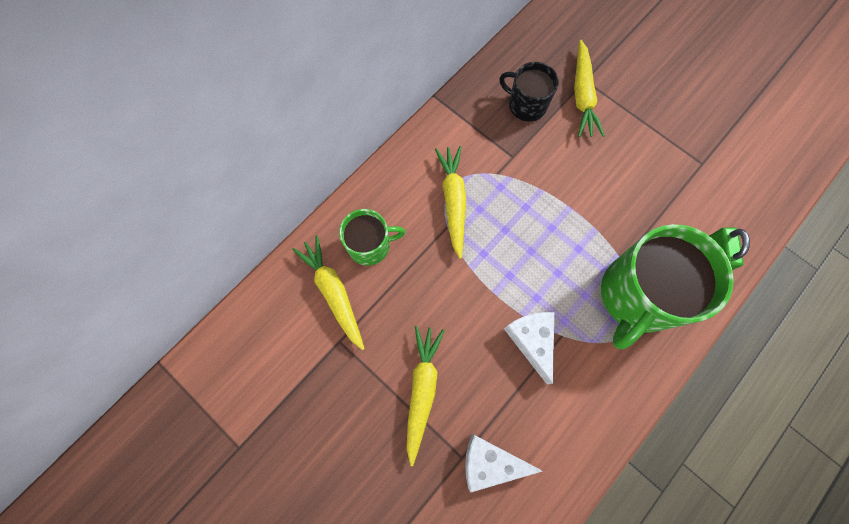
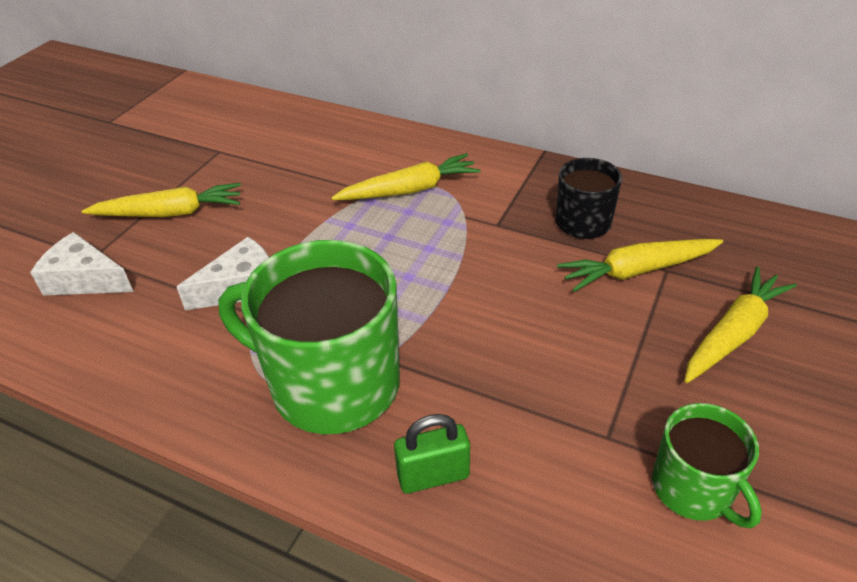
camera: 75 degrees right, 30 degrees down
(334, 293) = (271, 136): yellow carrot -> yellow carrot (733, 333)
(370, 245) = (331, 146): green mug -> green mug (693, 489)
(490, 462) = (85, 279): white cheese -> white cheese turned 60 degrees counterclockwise

